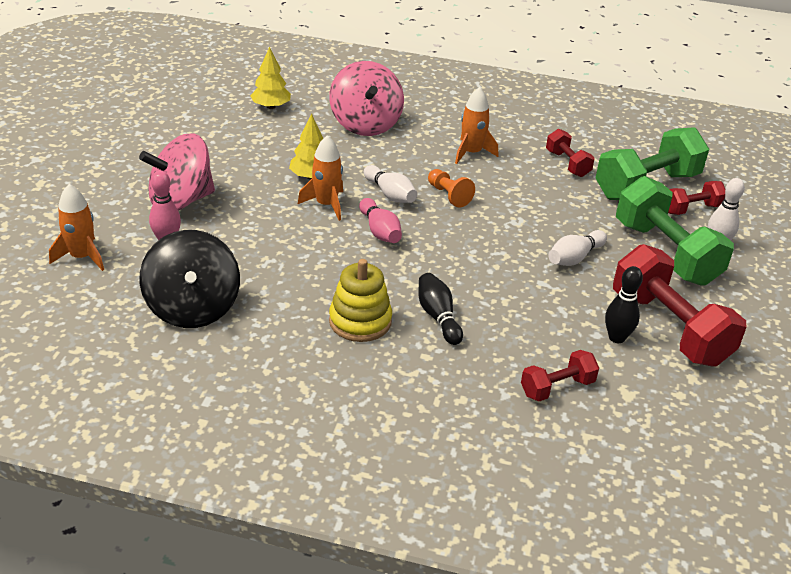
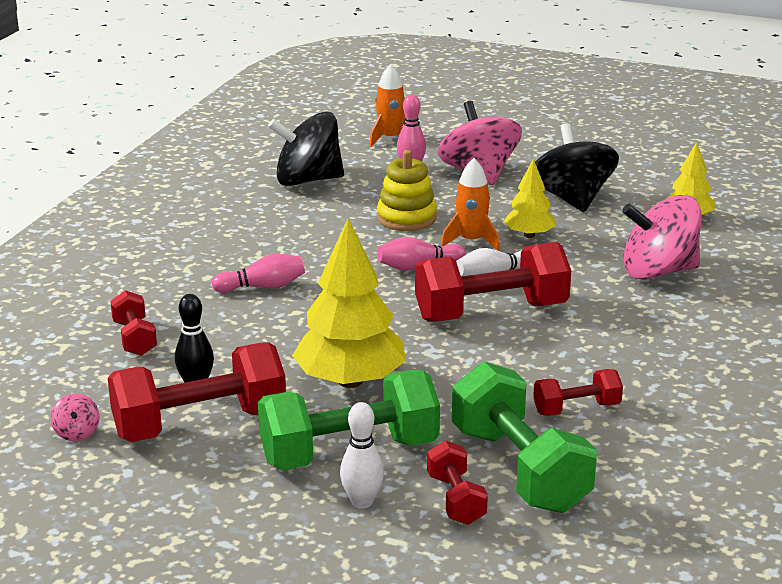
camera: 100 degrees right, 10 degrees down
(238, 155) = (572, 199): none -> black spinning top
(360, 321) = (268, 249): yellow stacking toy -> yellow stacking toy (406, 218)
(438, 317) = (263, 287): black bowling pin -> pink bowling pin
(448, 195) = (491, 312): orange pawn -> red dumbbell
(471, 153) = (596, 337): orange rocket -> none
(574, 258) = (350, 381): white bowling pin -> yellow tree
(717, 397) = (77, 433): none -> pink spinning top

